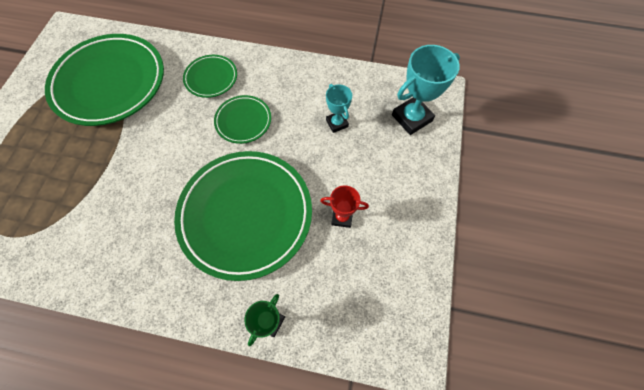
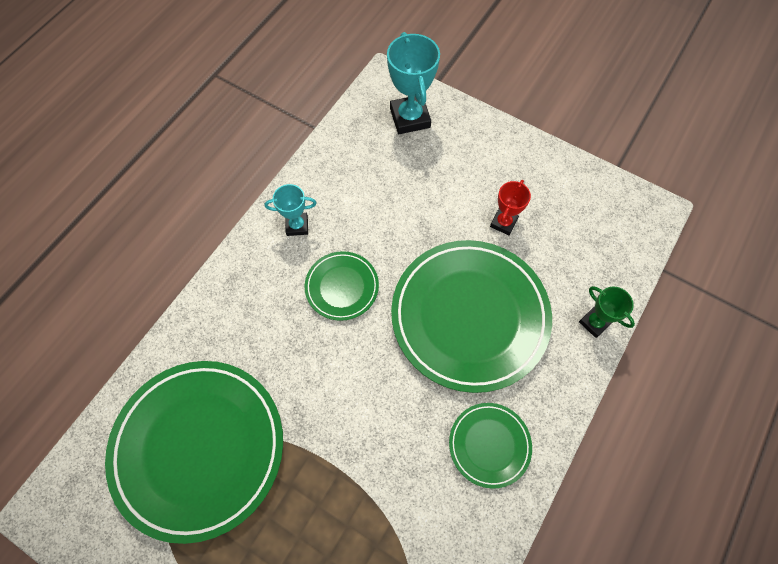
camera: 70 degrees left, 0 degrees up
(211, 78) = (256, 309): green plate -> green plate (489, 445)
(337, 123) = (387, 189): turquoise trophy -> turquoise trophy (297, 226)

